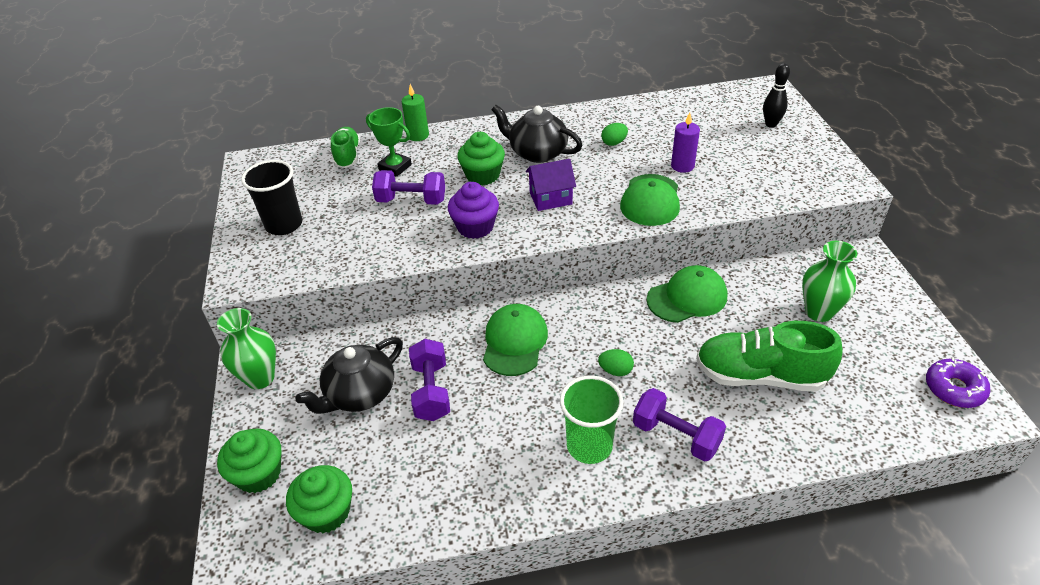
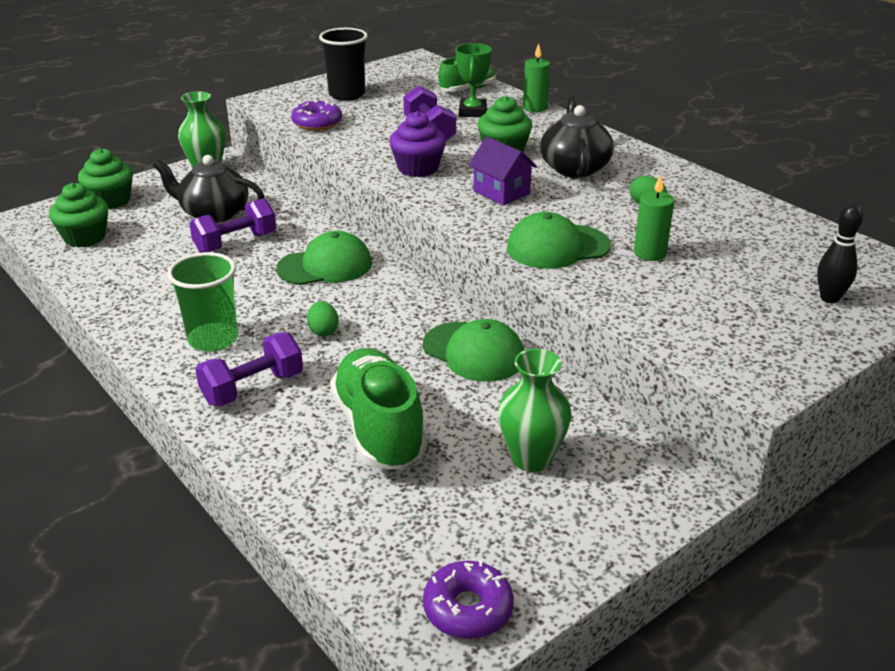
camera: 60 degrees right, 10 degrees down
(330, 260) = (317, 123): none -> purple donut
(676, 436) = (253, 388): purple dumbbell -> purple dumbbell turned 45 degrees clockwise
(682, 166) = (649, 253): purple candle -> green candle

